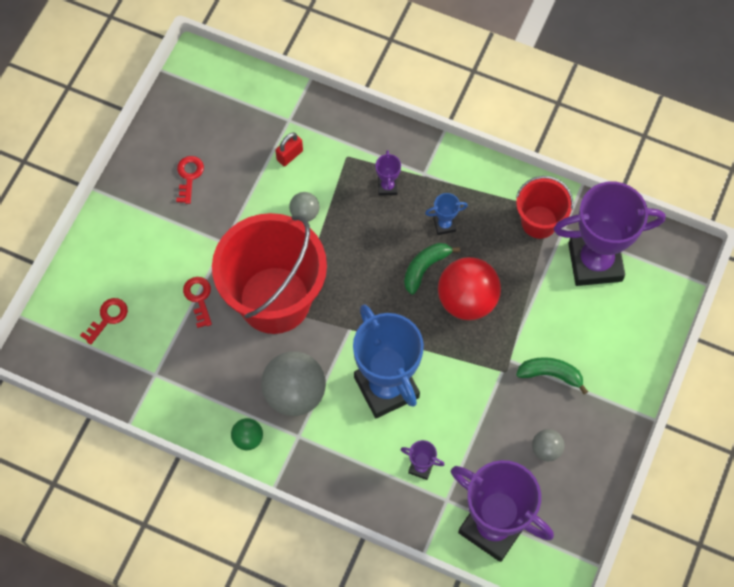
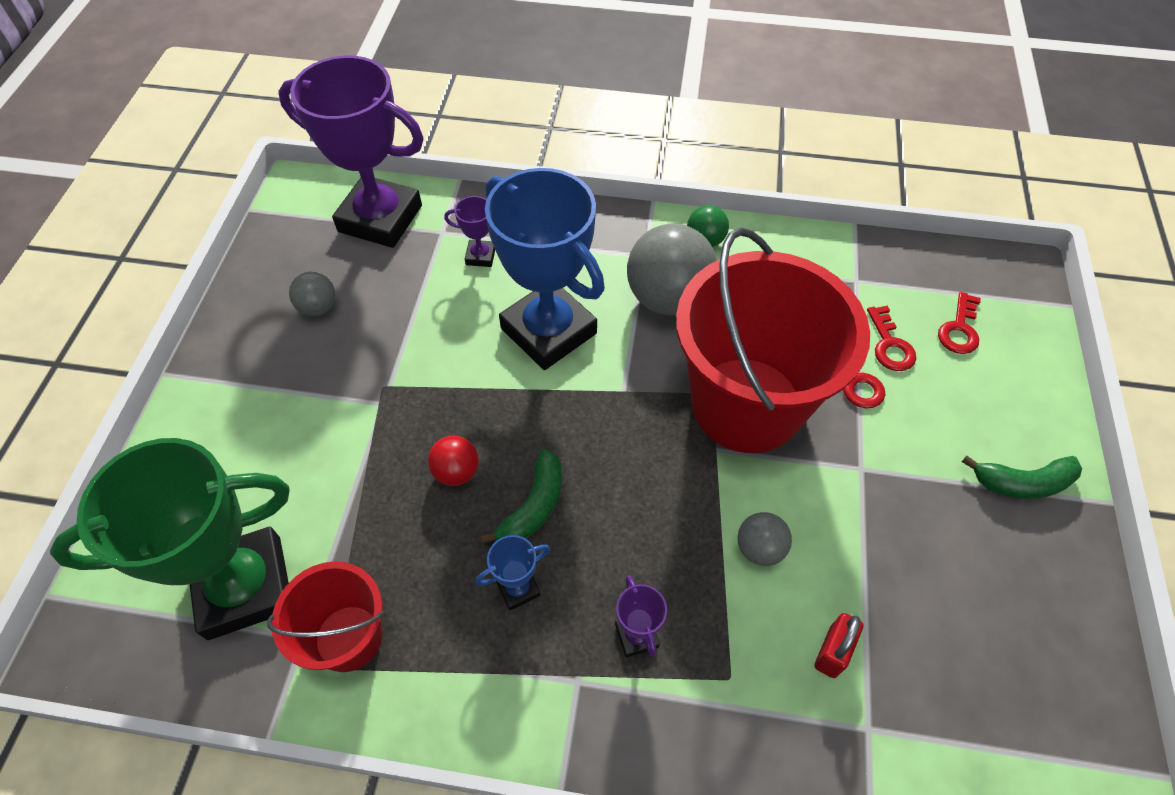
camera: 165 degrees right, 10 degrees down
(189, 176) = (979, 564): red key -> red key (890, 345)
(467, 300) = (456, 472): red ball -> red ball, size x0.50
(550, 374) = (316, 397): green banana -> green banana (1022, 483)
(595, 262) = (245, 587): purple trophy -> green trophy

